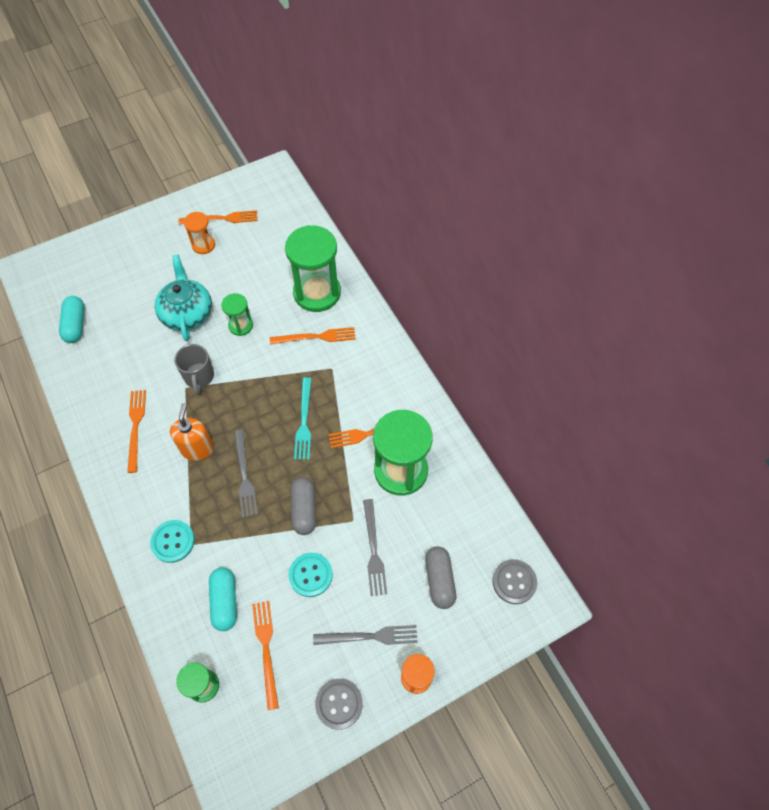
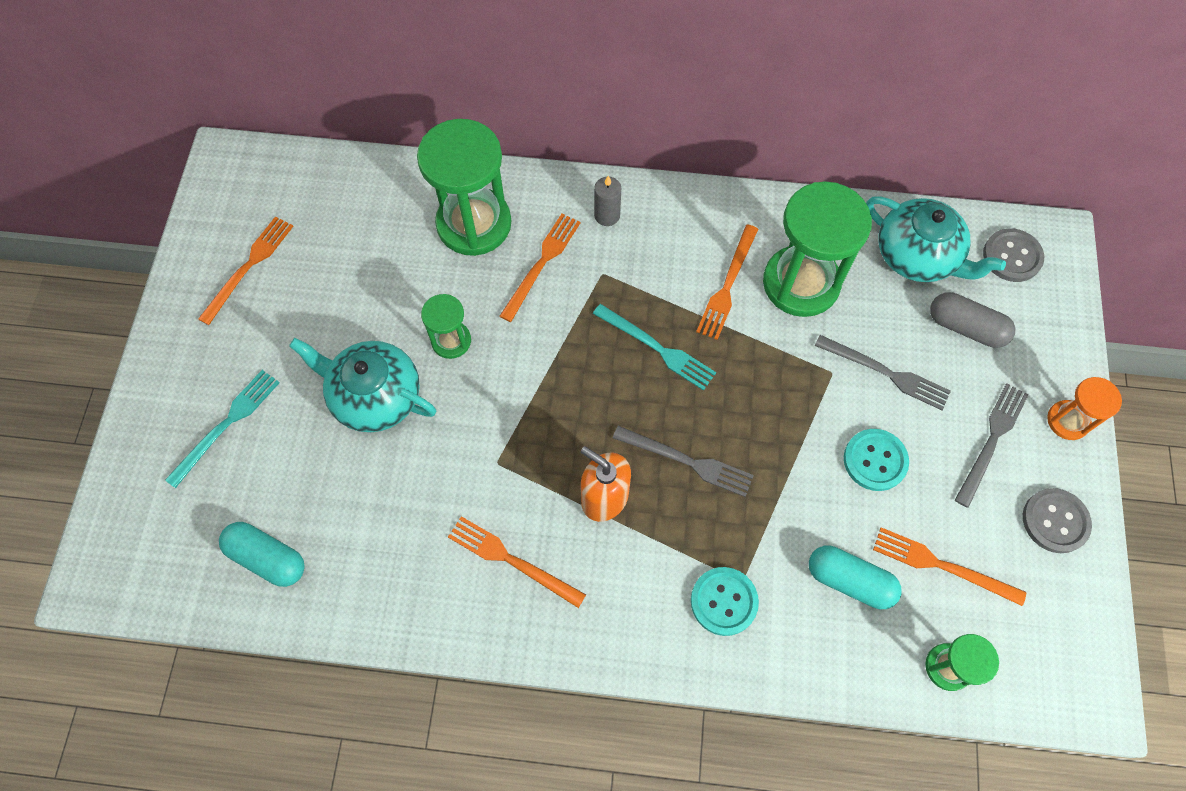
camera: 55 degrees left, 5 degrees up
(132, 265) = (226, 424): none -> turquoise fork
(199, 377) = (493, 436): grey mug -> none
(203, 245) = (274, 314): orange hourglass -> none
(304, 509) = (782, 418): grey capsule -> none
(370, 349) = (607, 215): none -> grey candle
(470, 525) = (917, 256): none -> turquoise teapot

